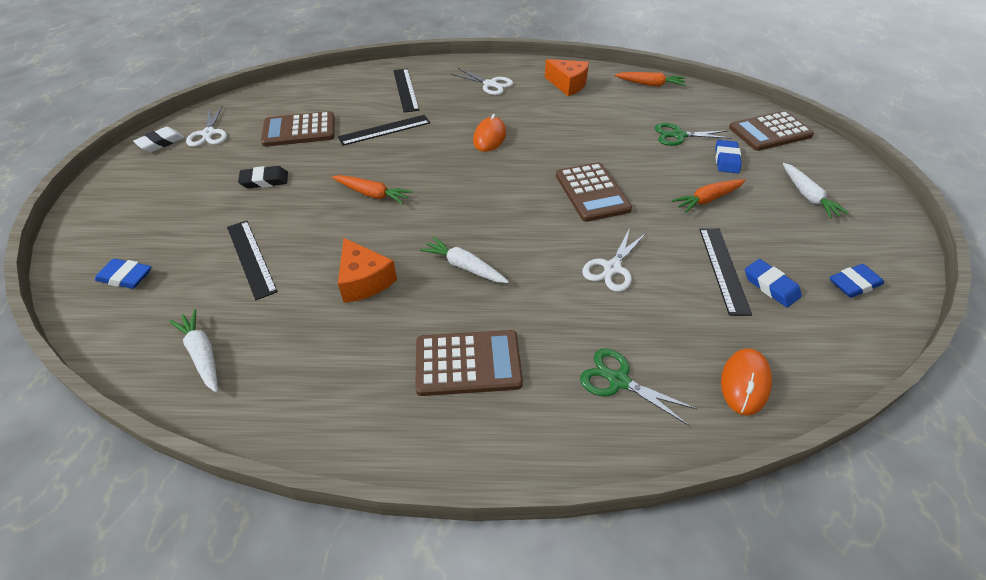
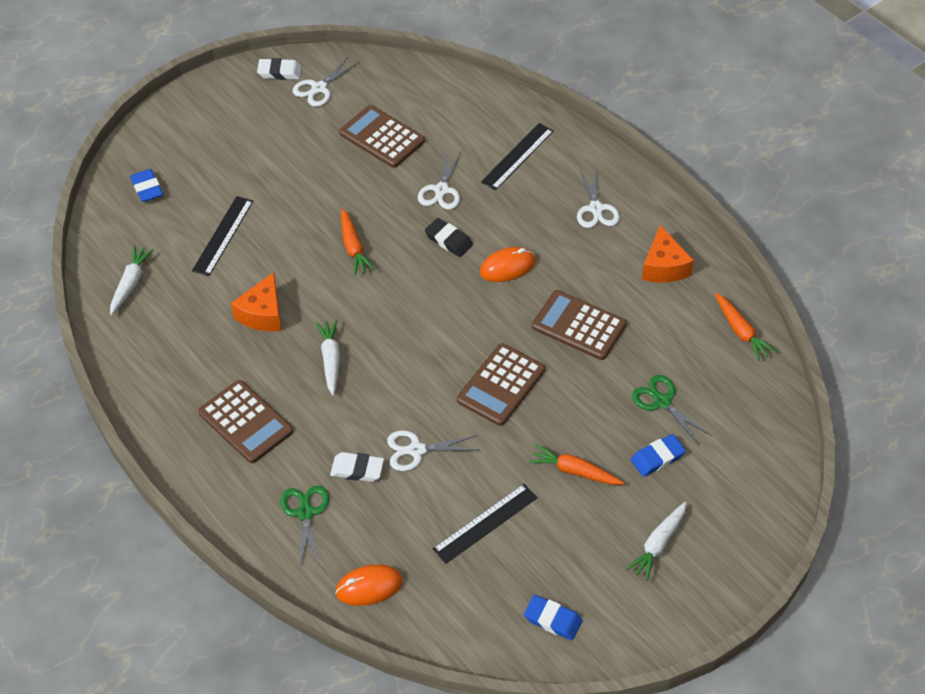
camera: 50 degrees right, 5 degrees up
(264, 180) = (302, 172): black eraser -> black eraser (448, 240)
(384, 130) = (441, 190): black ruler -> white scissors
(599, 315) = (357, 469): none -> white eraser
(770, 132) = (750, 472): brown calculator -> brown calculator (578, 326)
(770, 286) = (494, 563): blue eraser -> none

